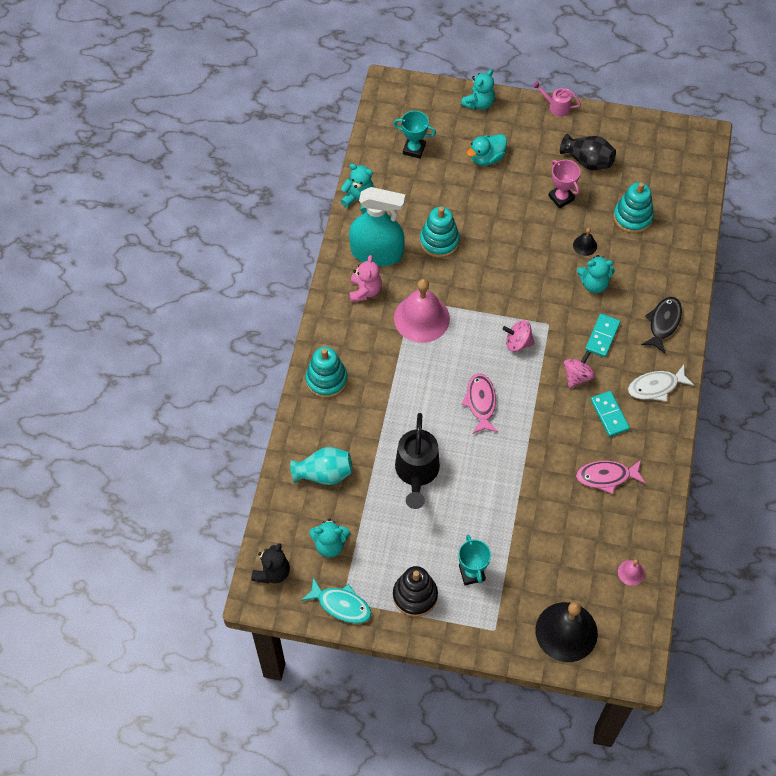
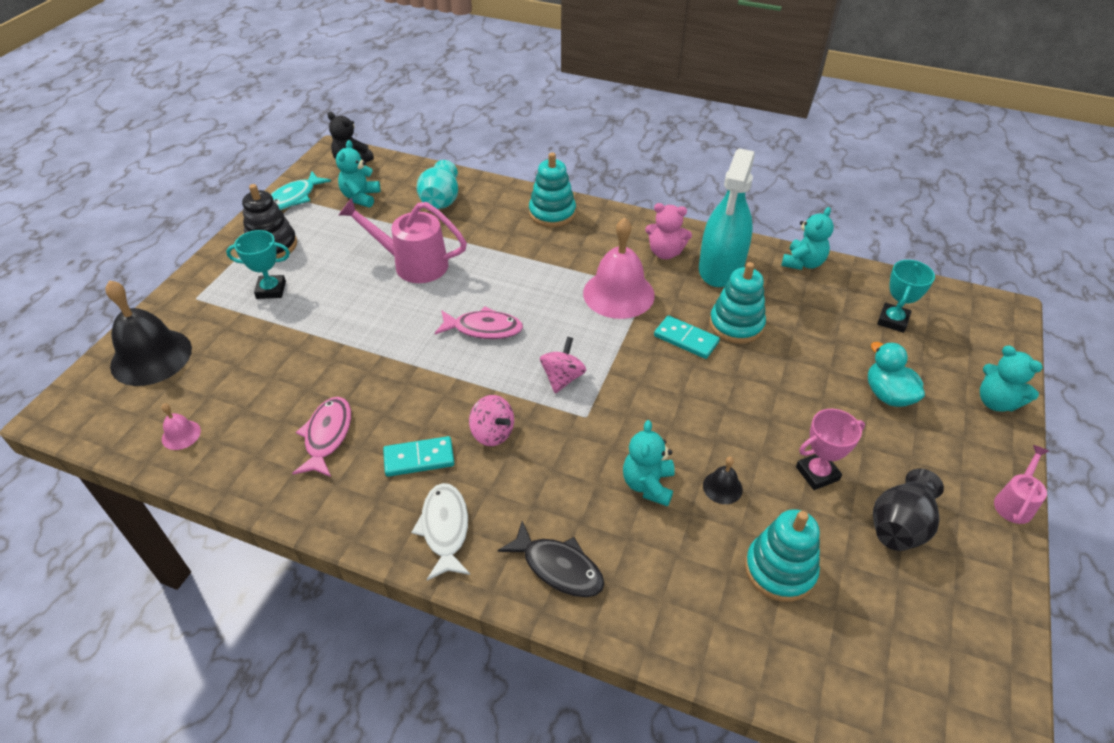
camera: 100 degrees right, 15 degrees down
(416, 472) = (413, 264): black watering can -> pink watering can
(602, 336) = (551, 477): turquoise domino -> turquoise domino (686, 339)

